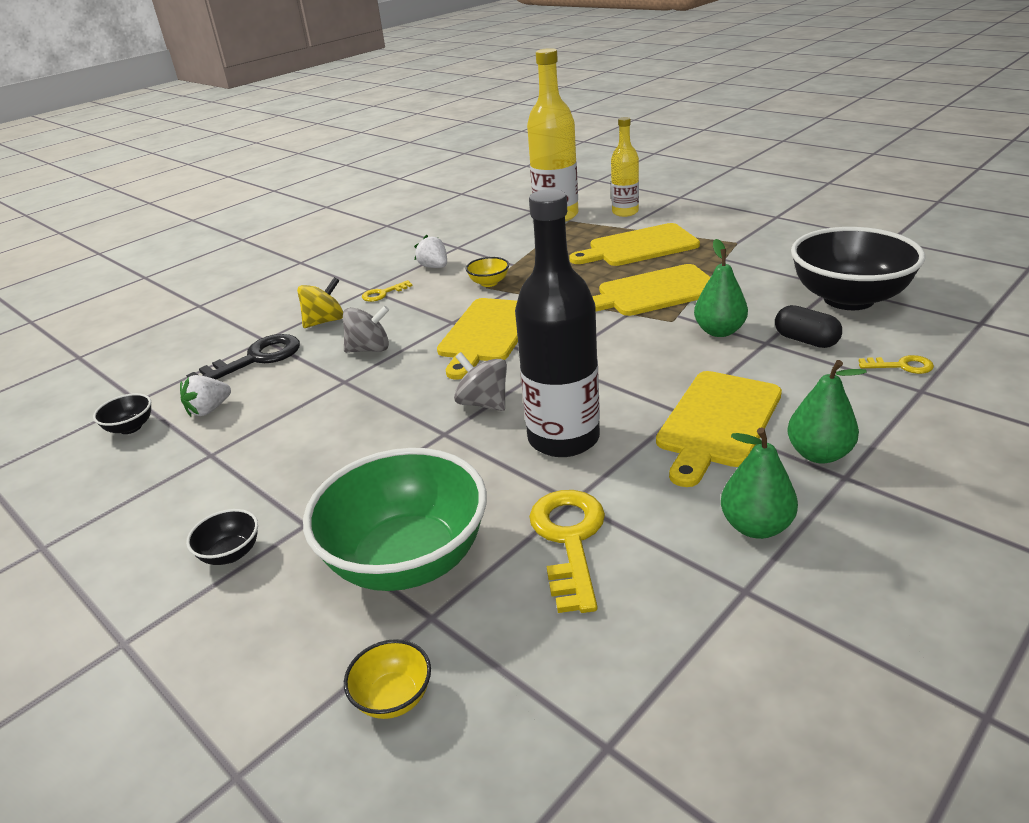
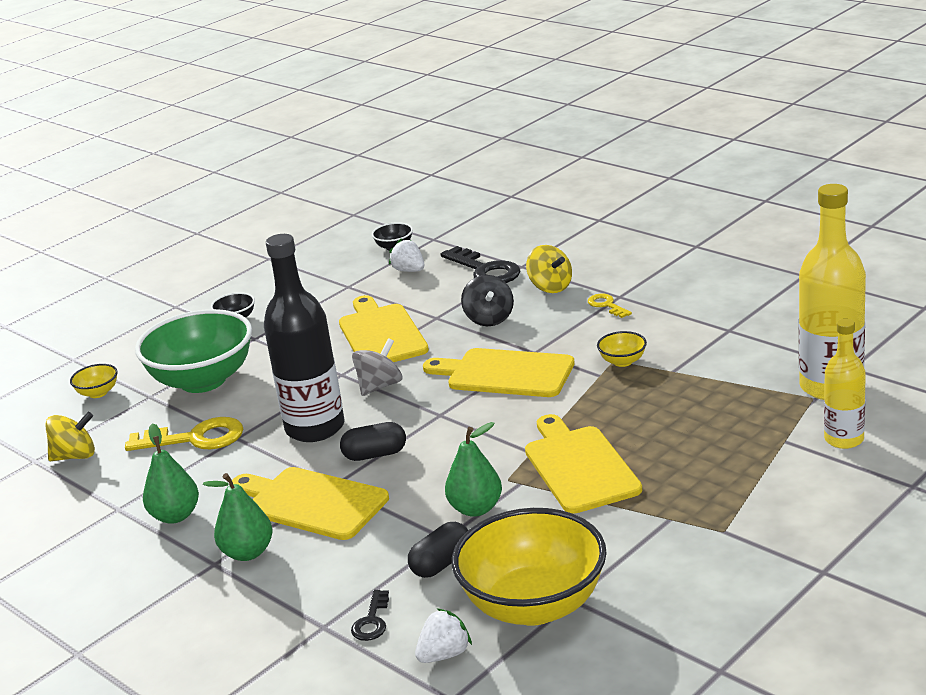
camera: 90 degrees right, 5 degrees down
(370, 349) = (489, 319): grey spinning top -> black spinning top
(434, 267) = (671, 323): white strawberry -> white strawberry (444, 654)
(600, 682) = (75, 456): none -> yellow spinning top
(625, 392) = (375, 454): none -> black capsule
(639, 247) = (715, 454): yellow cutting board -> yellow cutting board (381, 334)
(848, 299) = (534, 605): black bowl -> yellow bowl
(901, 366) = (372, 621): yellow key -> black key

